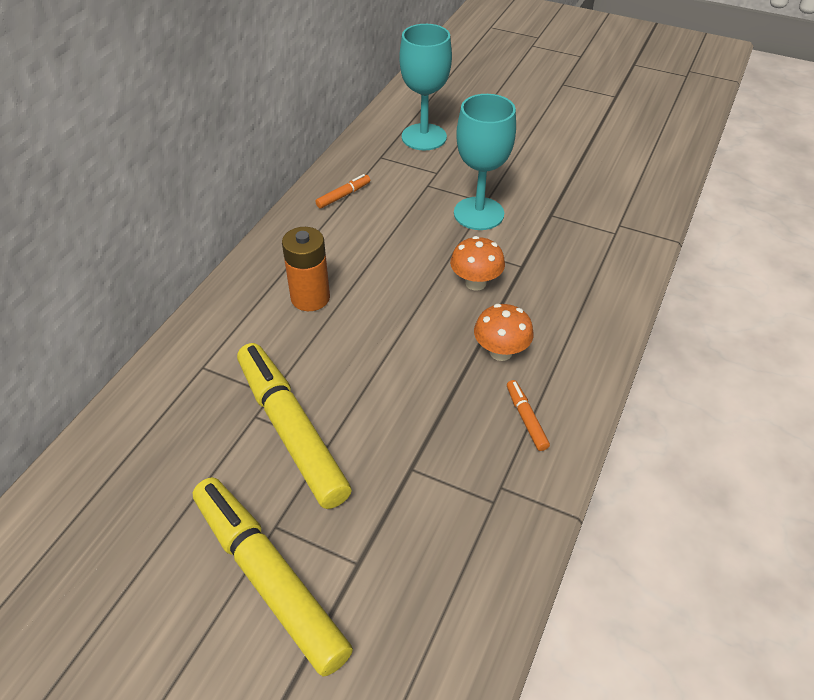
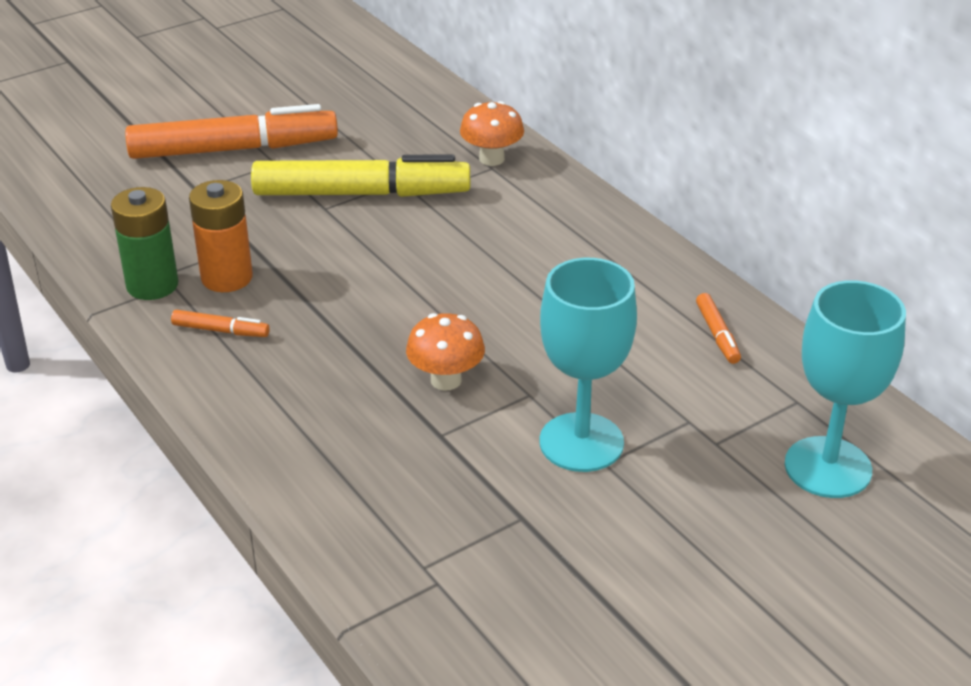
camera: 120 degrees right, 10 degrees down
(269, 578) = (234, 149): yellow marker -> orange marker
(310, 298) = (533, 252): orange battery -> orange battery (227, 278)
(500, 352) = (321, 352): orange mushroom -> orange mushroom (491, 159)
(513, 498) = (152, 285): none -> green battery

